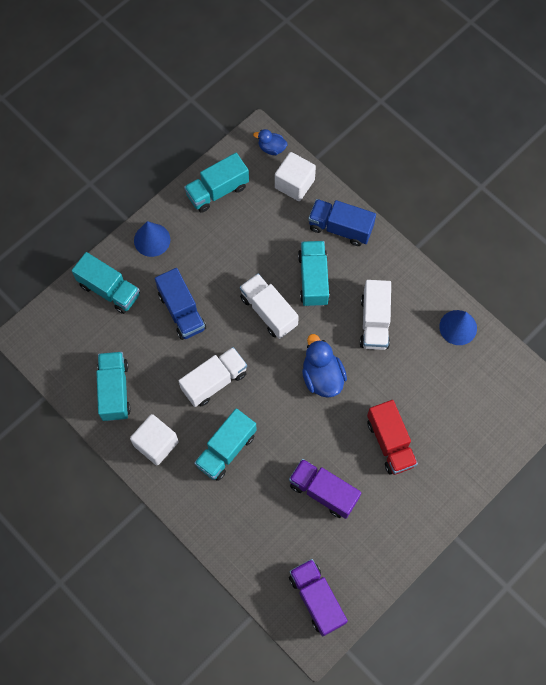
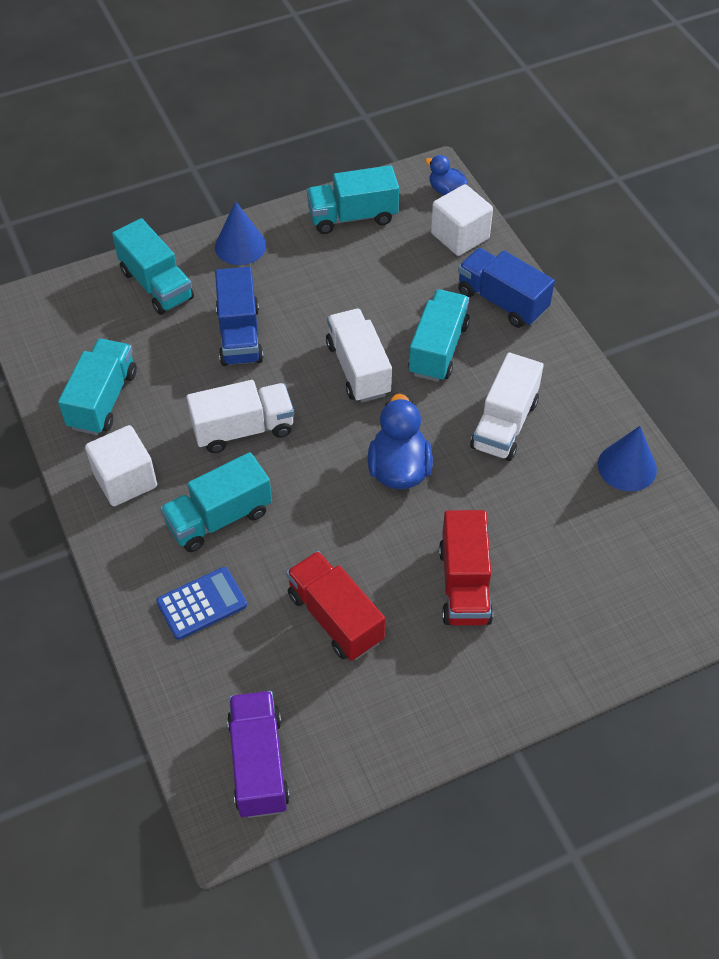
camera: 20 degrees right, 15 degrees down
(241, 511) = (202, 604): none -> blue calculator
(323, 491) = (335, 618): purple truck -> red truck

